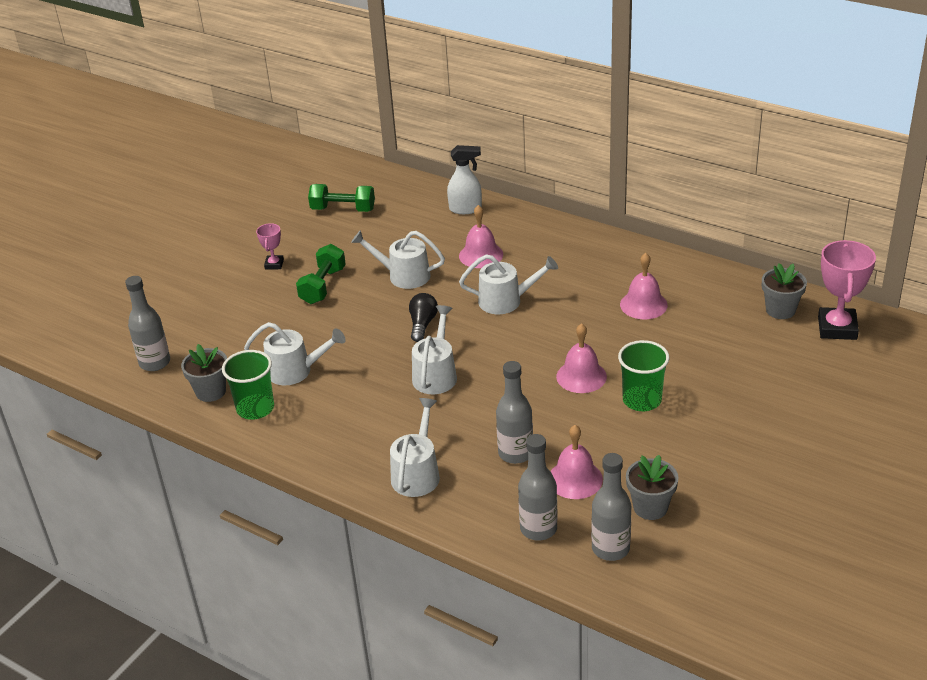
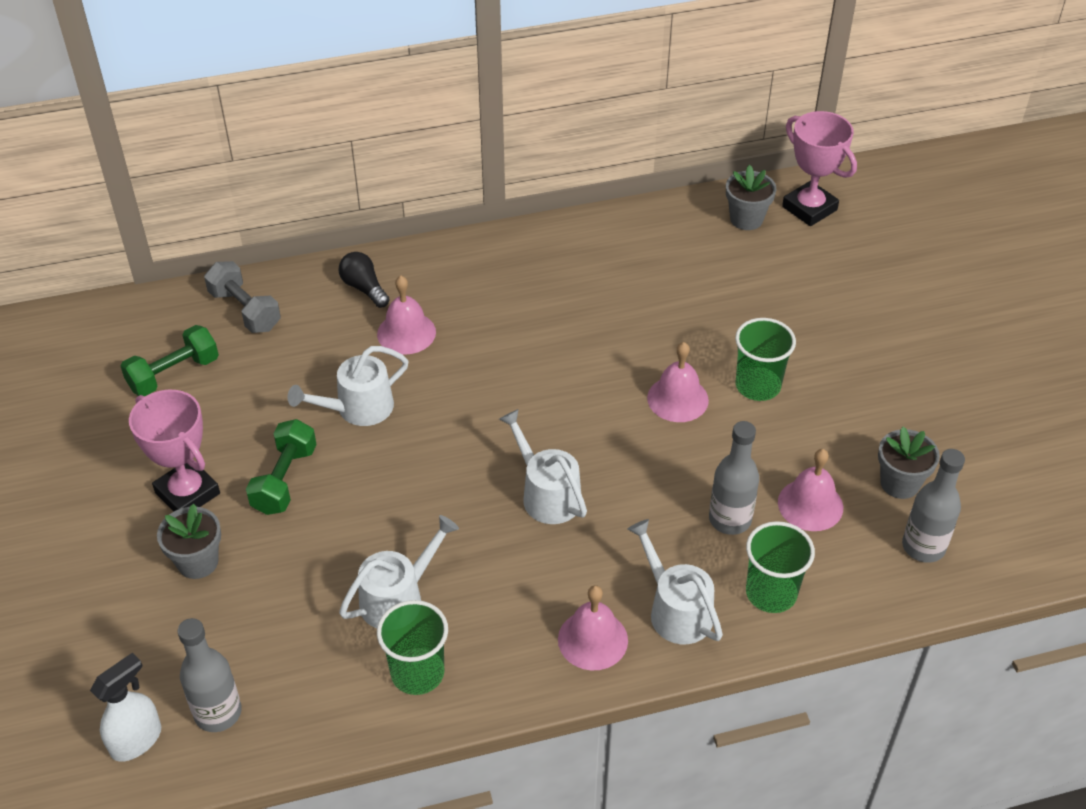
camera: 50 degrees left, 10 degrees up
(211, 391) = (338, 694): grey flower pot -> grey flower pot (198, 562)
(274, 264) = (187, 493): pink trophy -> pink trophy, size x1.94
(323, 286) = (284, 480): green dumbbell -> green dumbbell turned 45 degrees clockwise
(417, 199) = (245, 310): none -> grey dumbbell
(422, 324) = (456, 450): black light bulb -> black light bulb (364, 288)
(465, 209) = (316, 289): white spray bottle -> white spray bottle (137, 740)
(481, 504) = (771, 593): none -> green cup
(506, 301) = (502, 367): white watering can -> none
(538, 529) = (848, 576): grey bottle -> none
(643, 304) = (630, 287): pink bell -> pink bell (592, 639)

